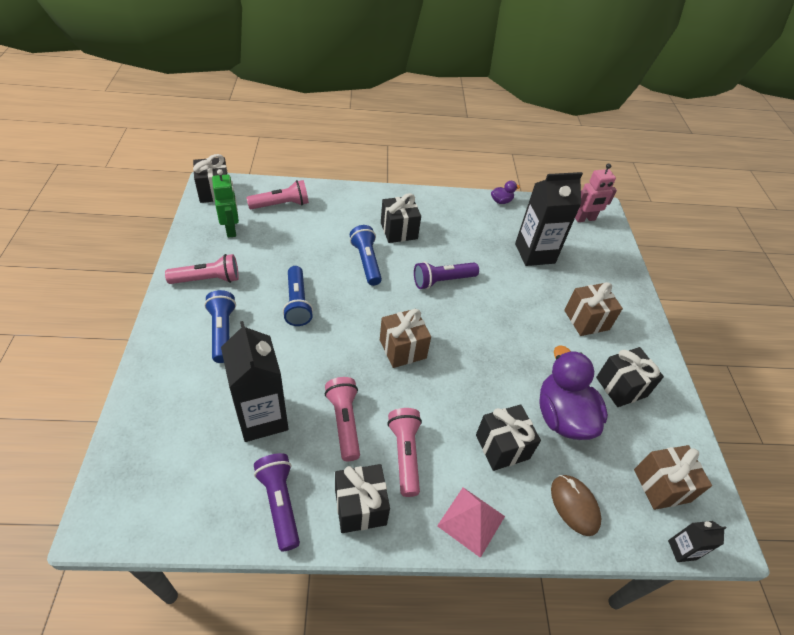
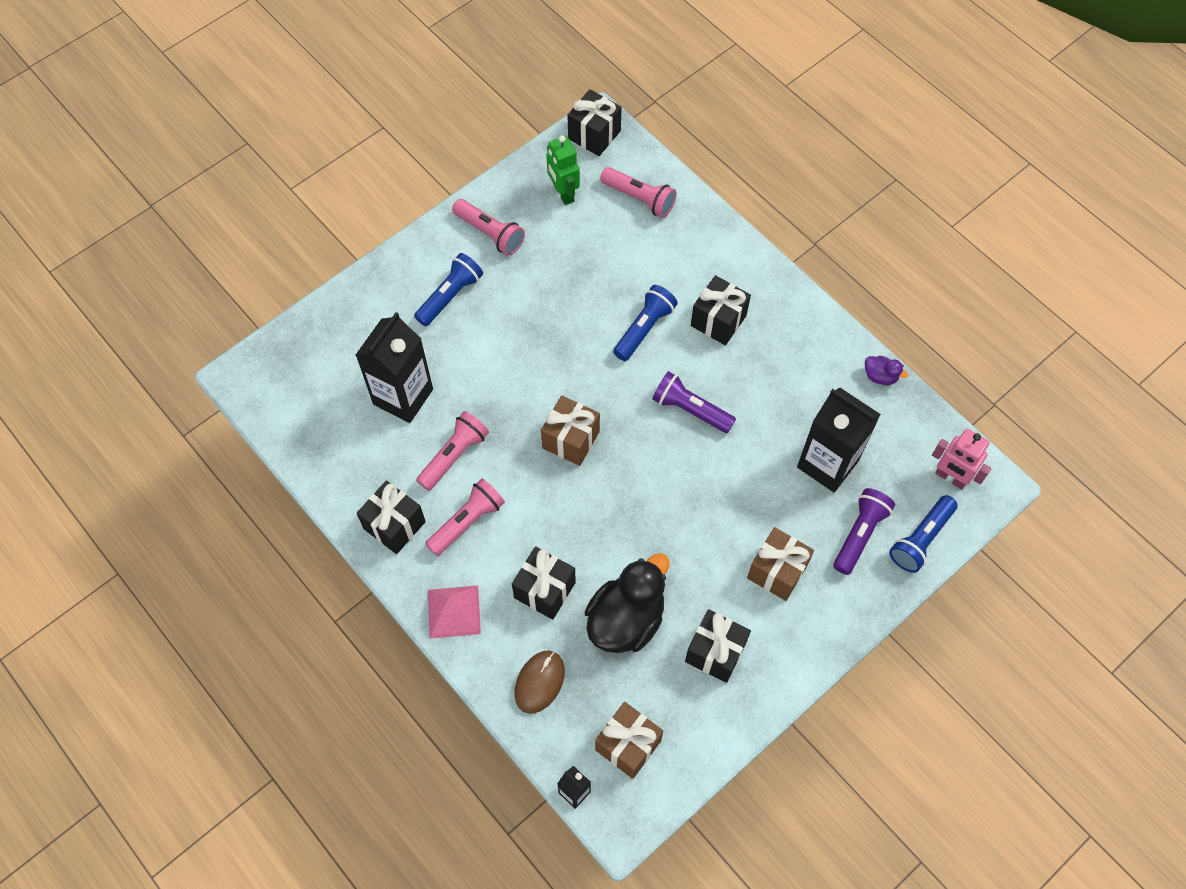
camera: 55 degrees right, 15 degrees up
(231, 229) = (563, 193): green robot -> green robot turned 120 degrees clockwise
(279, 503) = (349, 470): purple flashlight -> purple flashlight (859, 534)
(297, 303) = (536, 320): blue flashlight -> blue flashlight (921, 539)
(562, 416) = (626, 619): purple duck -> black duck

